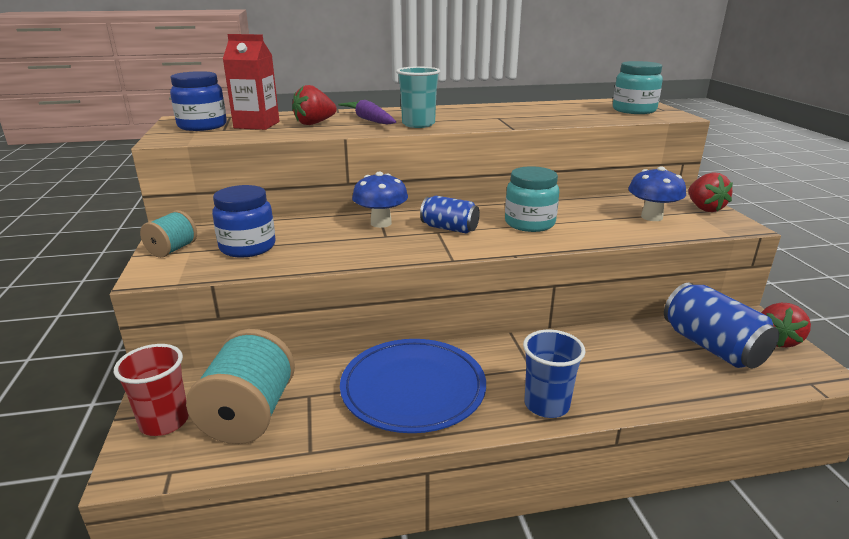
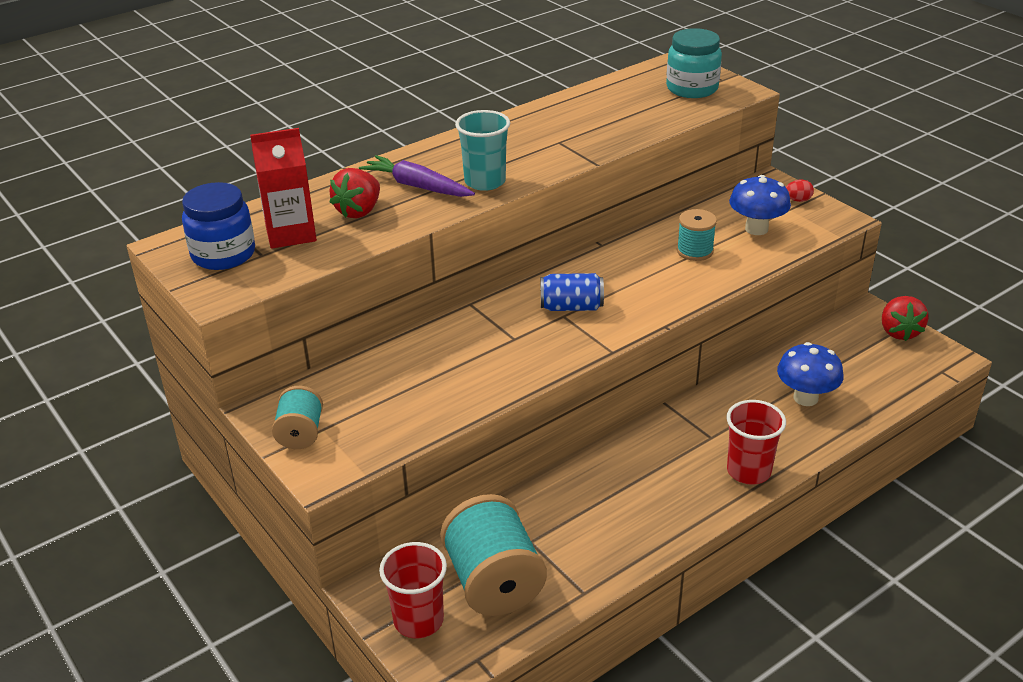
camera: 25 degrees left, 10 degrees up
(247, 247) = (382, 402): blue jar -> none
(381, 223) = (491, 321): blue mushroom -> blue mushroom (805, 398)
(413, 388) = (621, 498): blue plate -> none
(529, 223) = (646, 274): turquoise jar -> none
(546, 405) = (748, 471): blue cup -> red cup
(584, 219) = (695, 251): none -> turquoise spool
(704, 208) = (797, 200): red strawberry -> red egg
(712, 347) = (850, 358): blue can -> none

